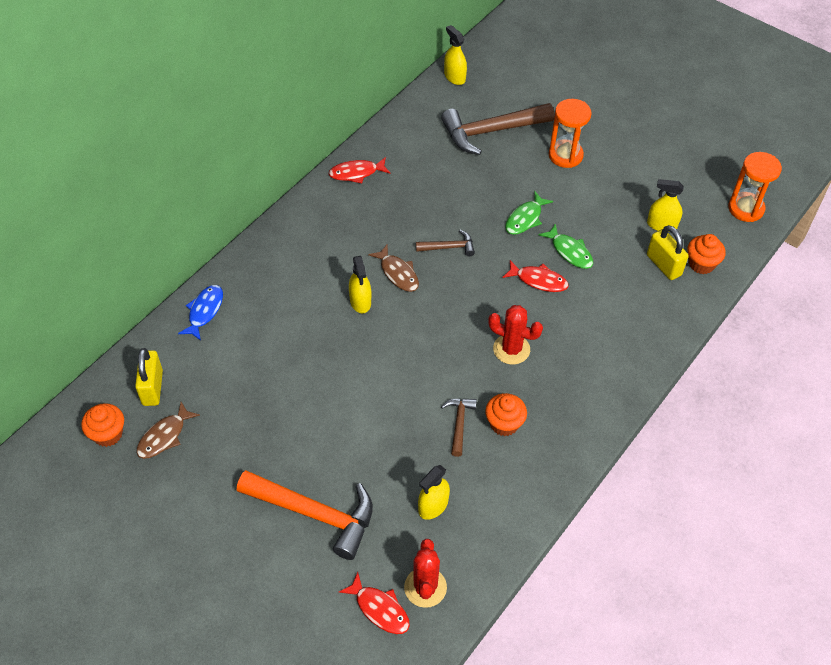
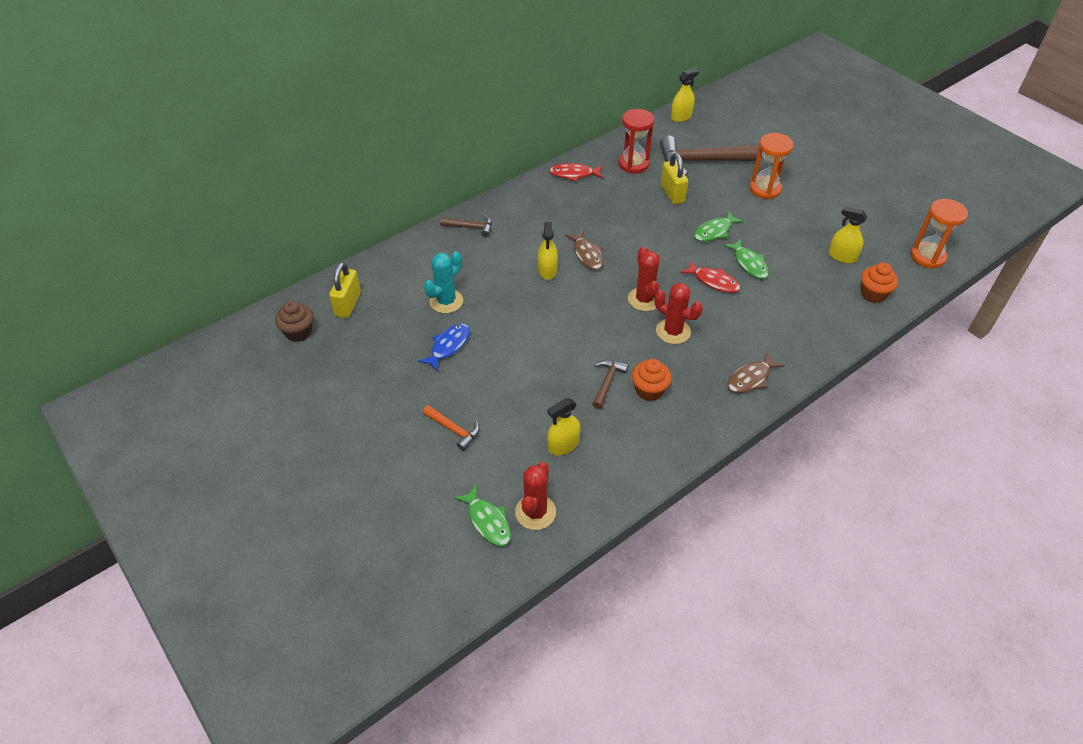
camera: 15 degrees right, 5 degrees down
(108, 434) = (298, 332): orange cupcake -> brown cupcake
(164, 436) = (345, 343): brown fish -> brown fish (751, 378)
(204, 311) = (411, 255): blue fish -> blue fish (448, 346)
(261, 362) = (446, 301): none -> turquoise cactus
(315, 514) = (454, 430): orange hammer -> orange hammer, size x0.49
(379, 609) = (487, 521): red fish -> green fish
(418, 148) = (633, 164): none -> red hourglass
(449, 247) = (639, 242): brown hammer -> brown hammer (470, 227)
(454, 77) = (681, 117): yellow spray bottle -> yellow spray bottle turned 75 degrees clockwise
(472, 316) = (644, 299): none -> red cactus
(663, 265) = (836, 289): yellow padlock -> yellow padlock (672, 194)

